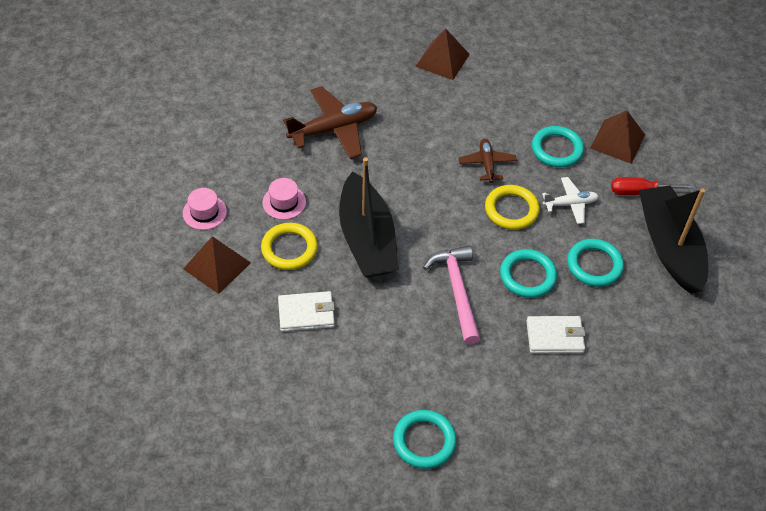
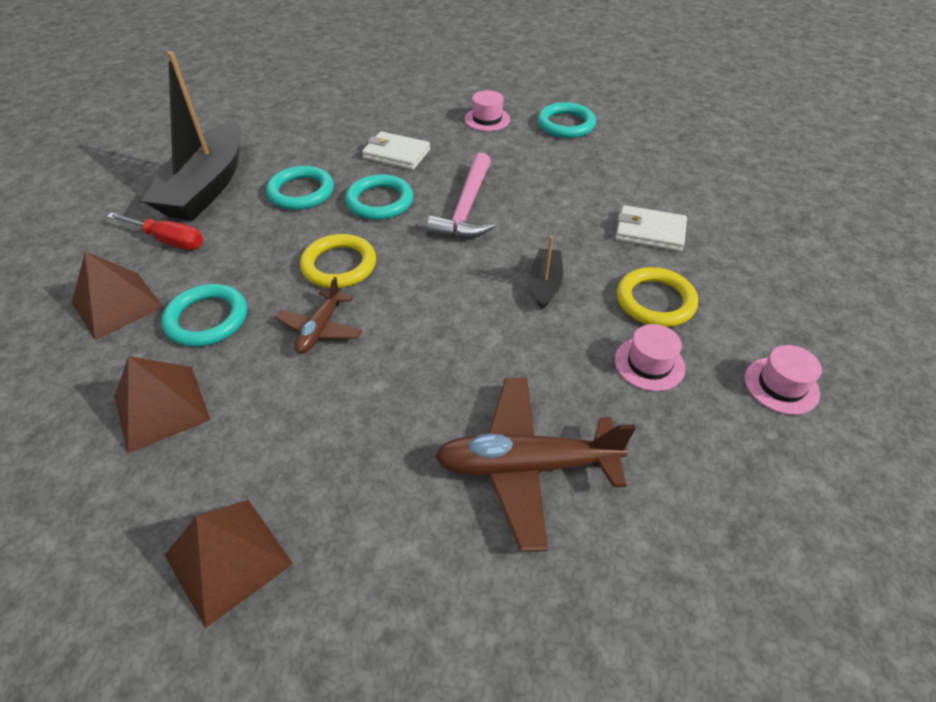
camera: 155 degrees left, 5 degrees down
(217, 265) = (761, 308): brown pyramid -> brown pyramid (161, 408)
(367, 239) = (545, 284): black boat -> black boat, size x0.45
(505, 421) = (487, 119): none -> pink hat
(570, 204) = (263, 251): white plane -> none

